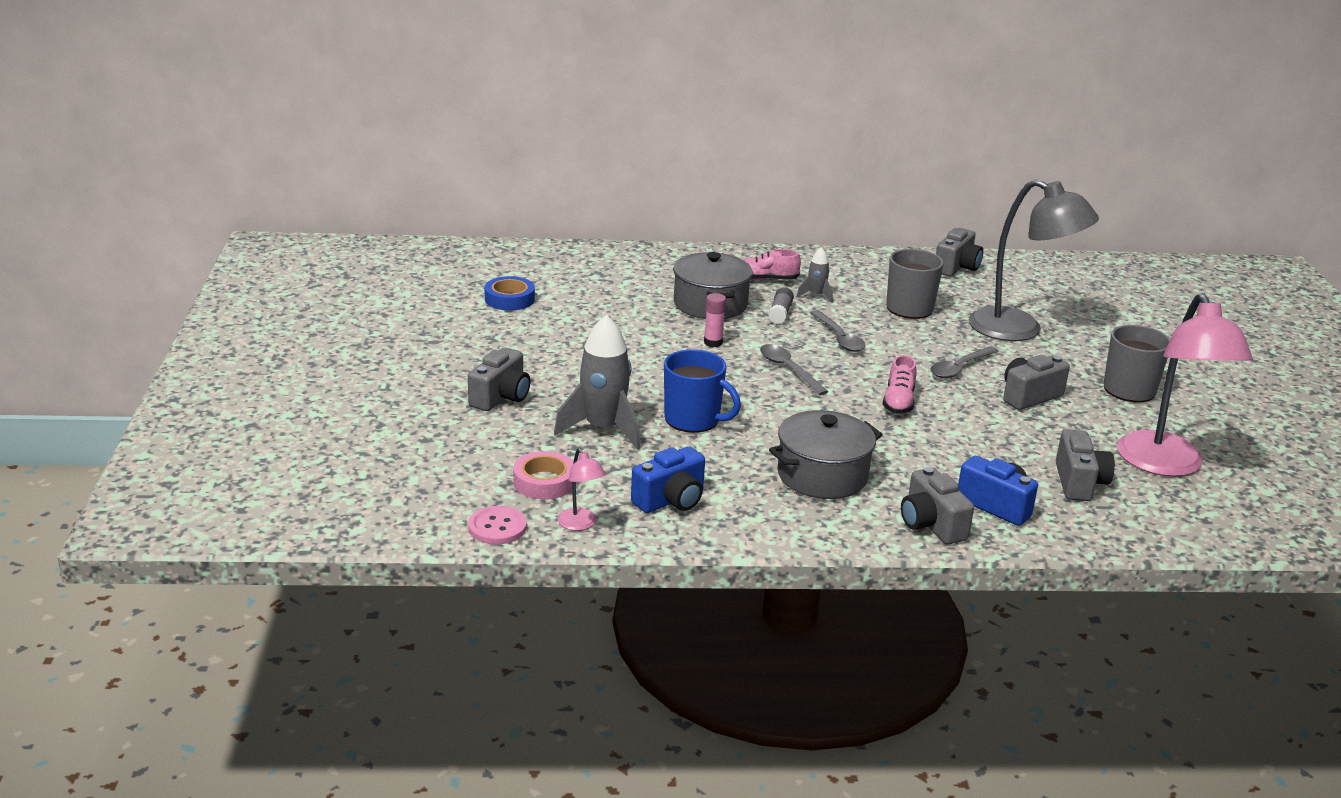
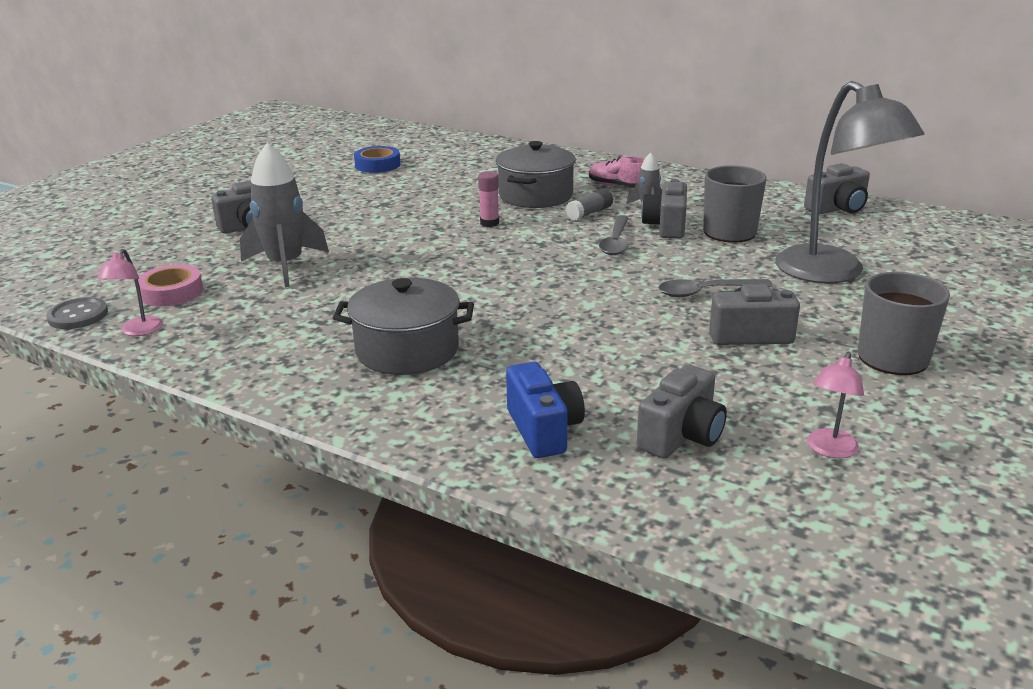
camera: 35 degrees right, 0 degrees up
(497, 527) = (78, 315): pink button -> grey button
(671, 500) = (240, 333): blue camera -> none
(693, 420) = (371, 276): blue mug -> none
(788, 369) = (523, 257): grey spoon -> none
(898, 402) = (590, 306): pink shoe -> none
(931, 525) = (441, 427): grey camera -> grey camera (666, 226)
(1165, 465) = (829, 450): pink lamp -> pink lamp, size x0.42

